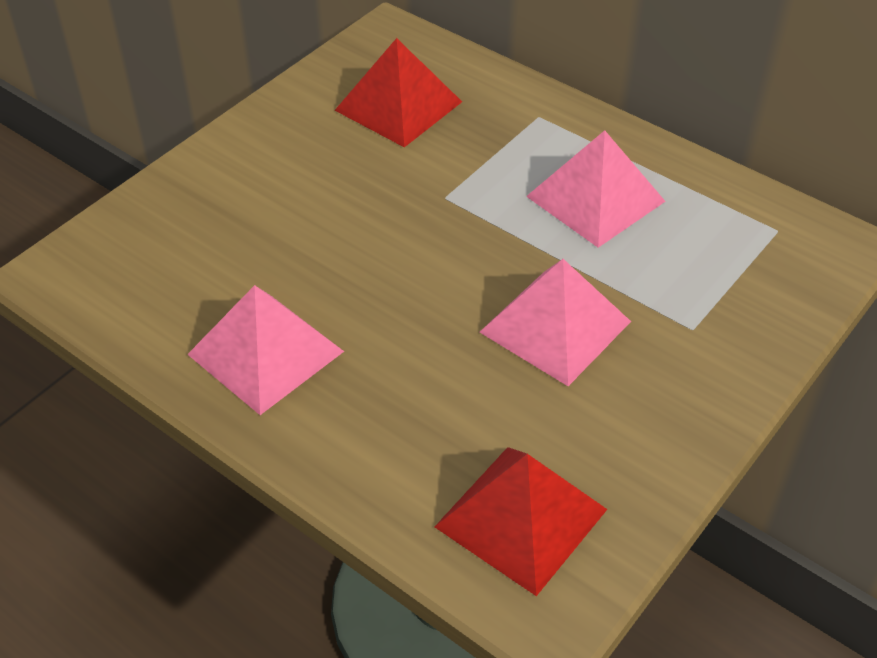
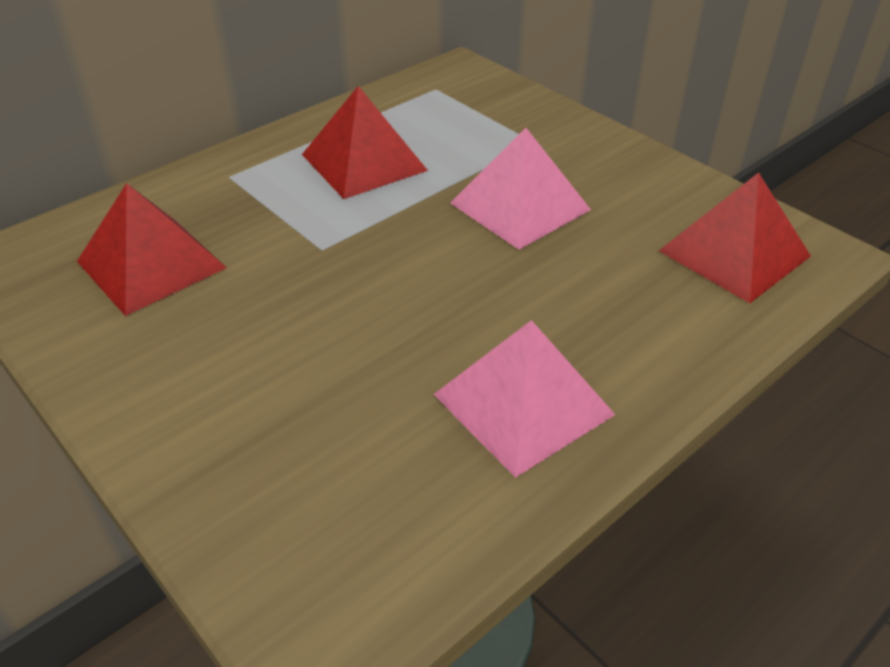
camera: 80 degrees left, 5 degrees down
(595, 198) = (364, 162): pink pyramid -> red pyramid

